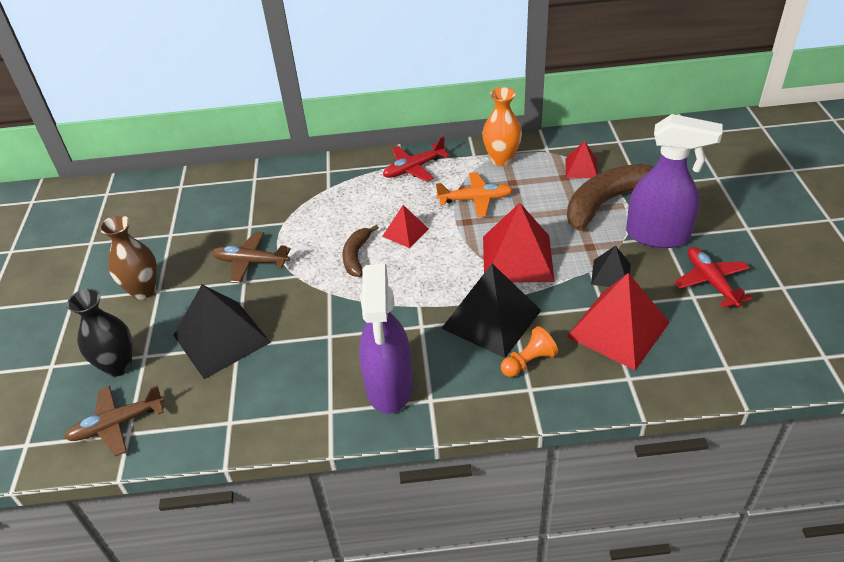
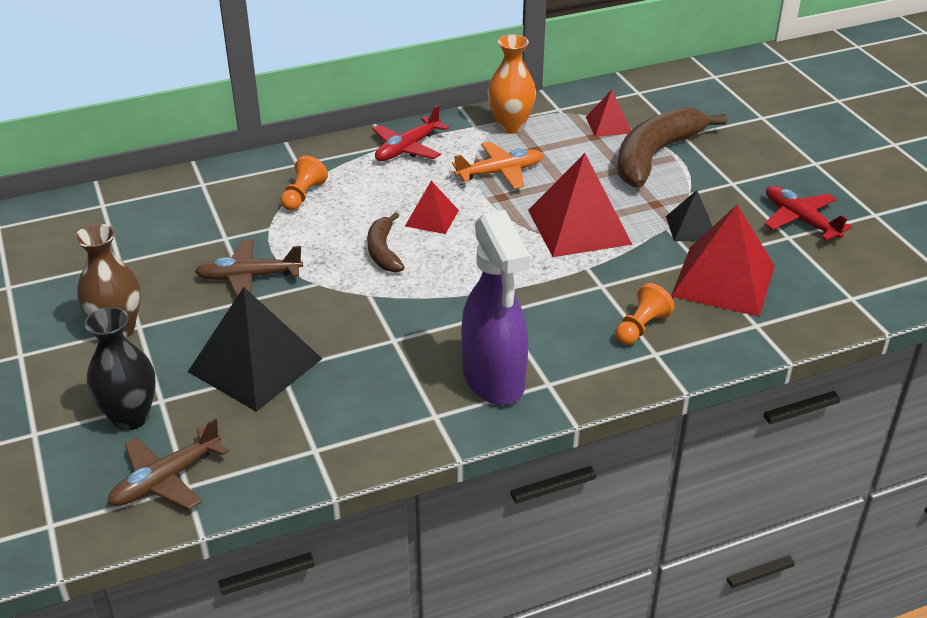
camera: 20 degrees left, 5 degrees down
(320, 198) = (303, 195): none -> orange pawn
(491, 319) = (579, 292): black pyramid -> none
(658, 236) = (725, 183): purple spray bottle -> none

